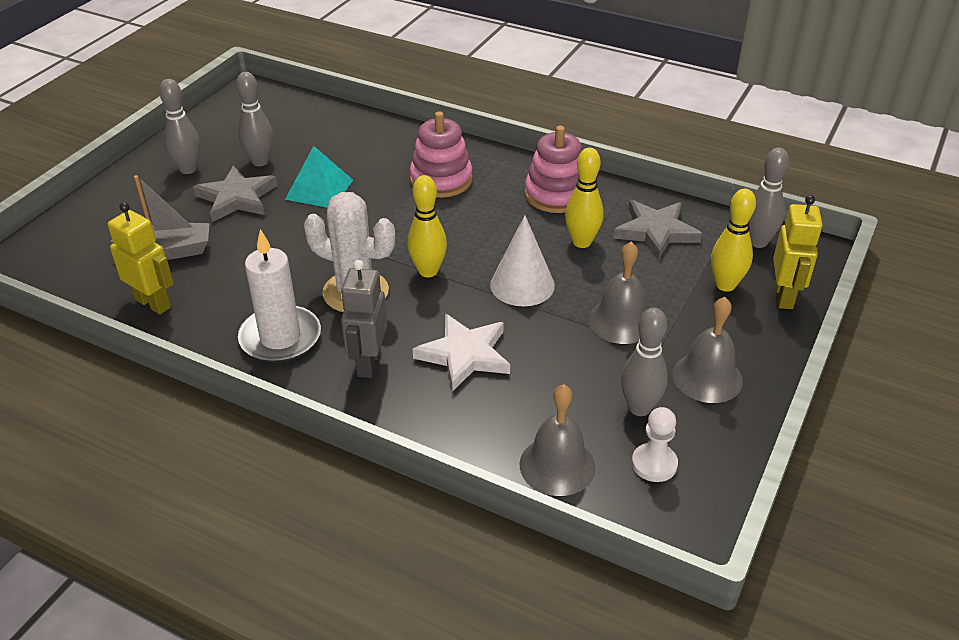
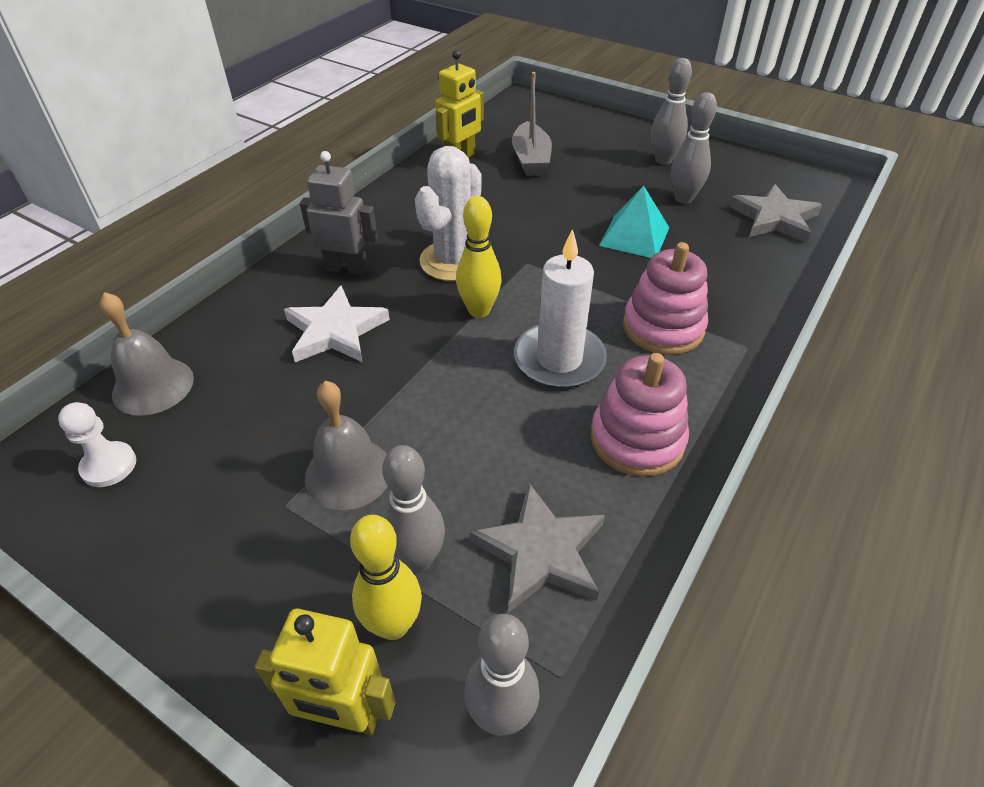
camera: 95 degrees right, 5 degrees up
(237, 198) = (615, 188): grey star -> grey star (774, 218)
(280, 338) = (397, 220): white candle -> white candle (559, 359)
(522, 285) = (440, 385): white cone -> none
(581, 242) = (521, 454): yellow bowling pin -> none
(639, 408) = (195, 467): grey bowling pin -> grey bowling pin (417, 559)
(707, 377) = (212, 550): grey bell -> none

